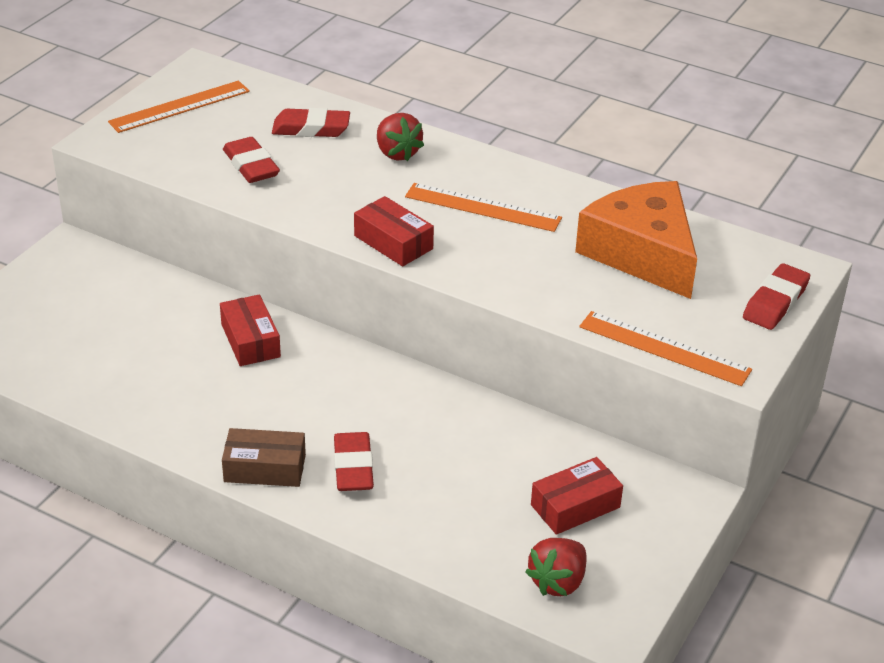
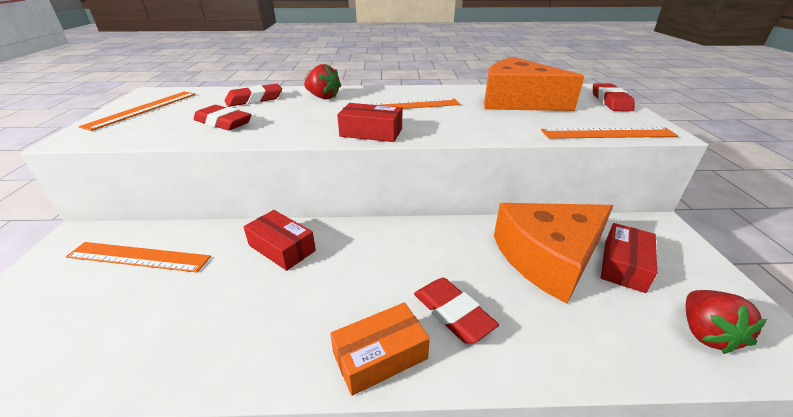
camera: 30 degrees left, 5 degrees down
(119, 295) = (139, 257): none -> orange ruler
(265, 468) = (380, 356): brown box -> orange box
(506, 465) = (548, 258): none -> orange cheese

